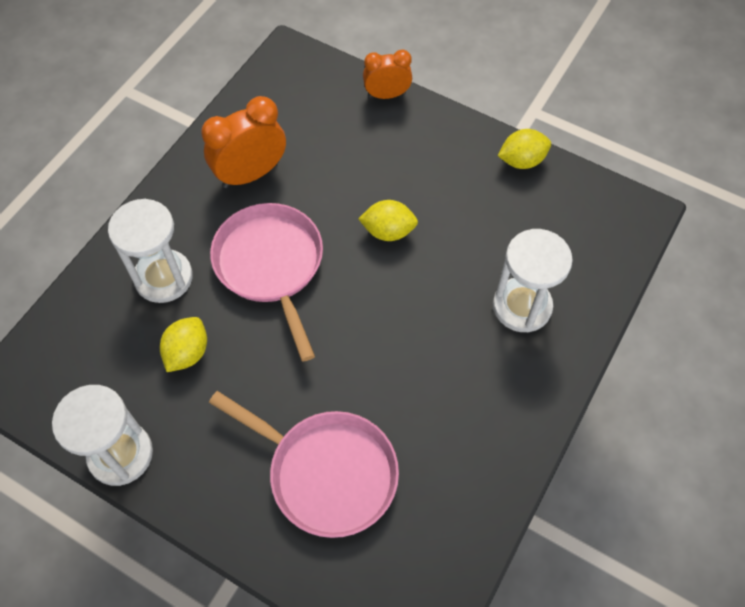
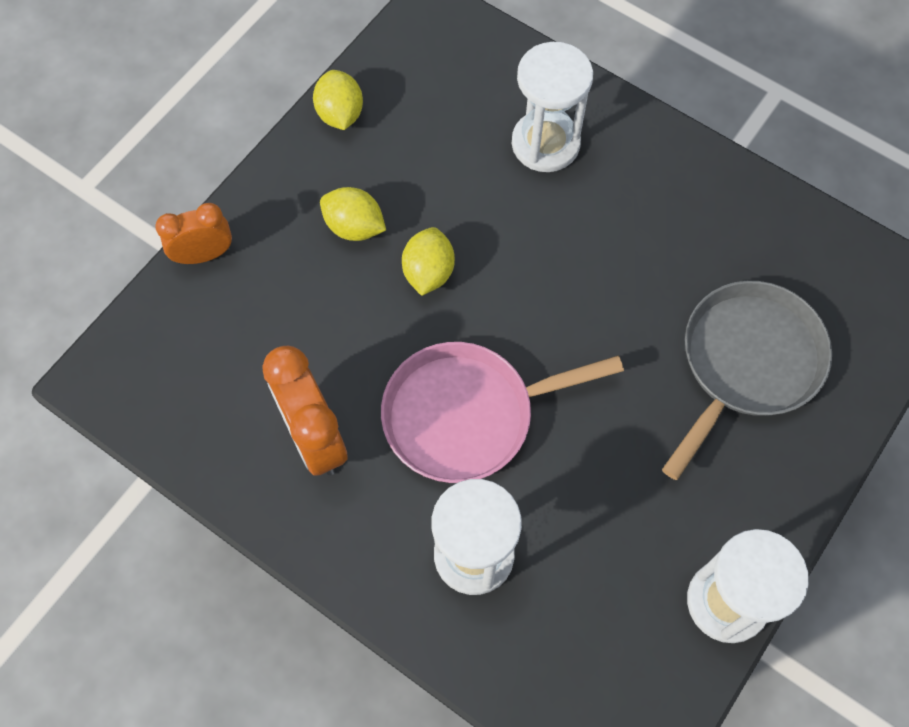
camera: 85 degrees left, 5 degrees up
(187, 353) = (589, 521): yellow lemon -> yellow lemon (354, 227)
(326, 472) = (746, 363): pink pan -> grey pan
(387, 95) = (204, 255): orange clock -> orange clock turned 75 degrees clockwise

